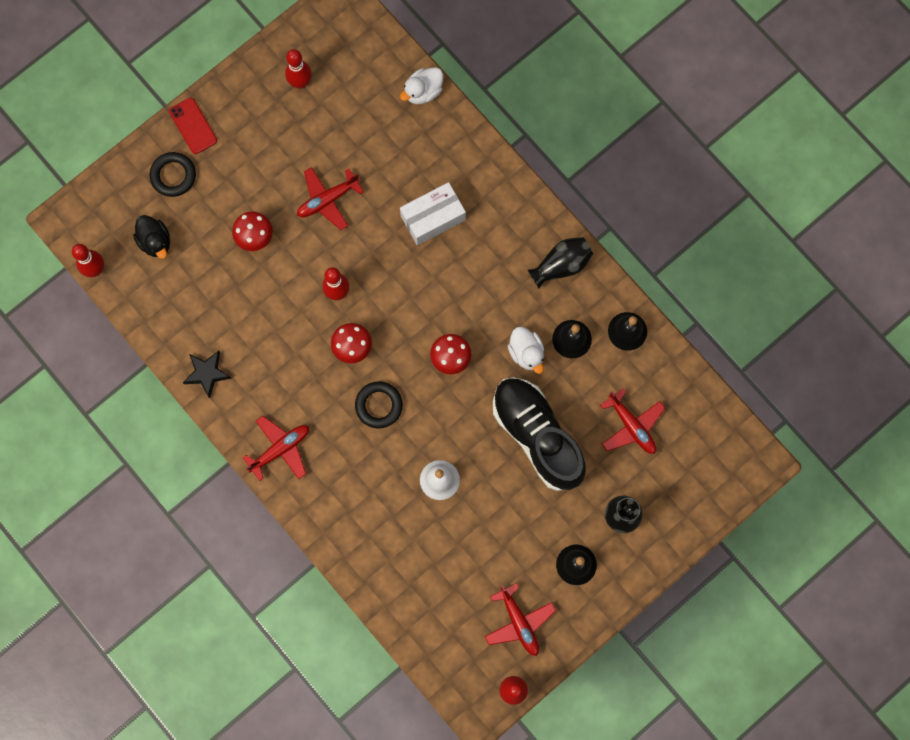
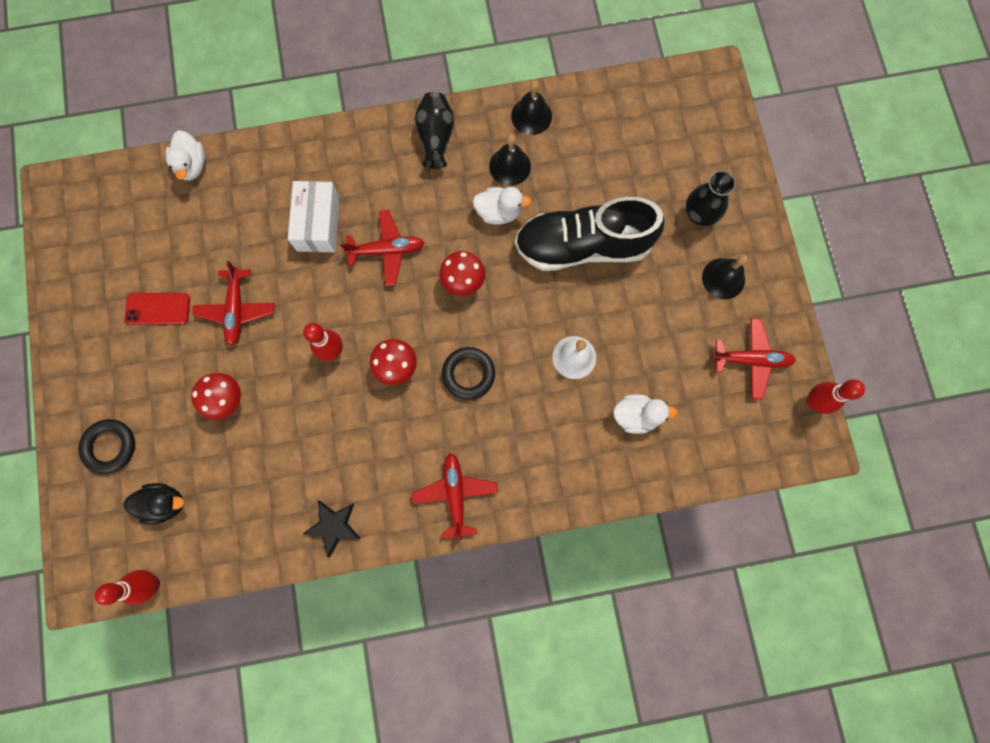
camera: 60 degrees left, 0 degrees up
(193, 126) = (73, 398): red phone -> red phone (158, 309)
(300, 82) = (104, 271): red bowling pin -> none
(420, 554) = (636, 416): none -> white duck
(631, 426) = (620, 160): red plane -> red plane (387, 250)

